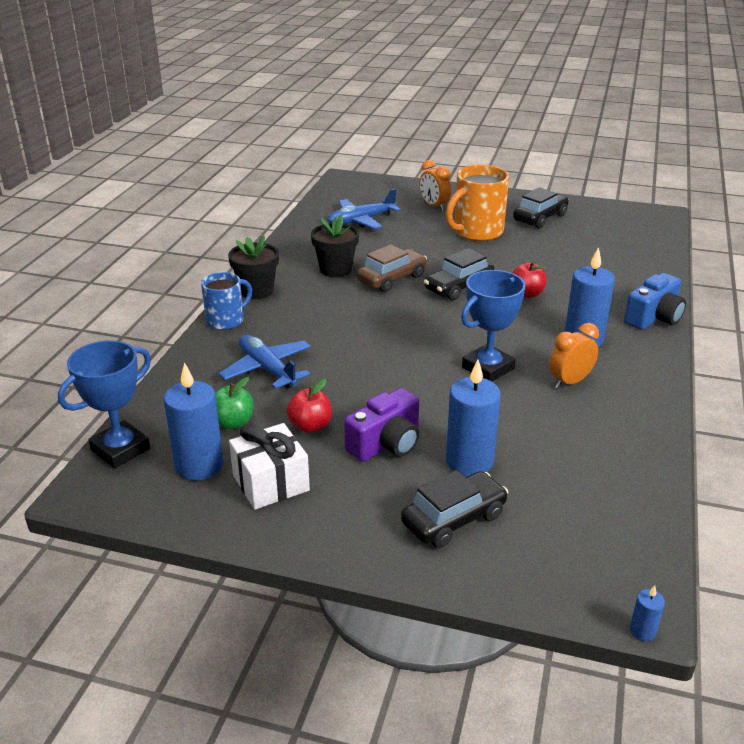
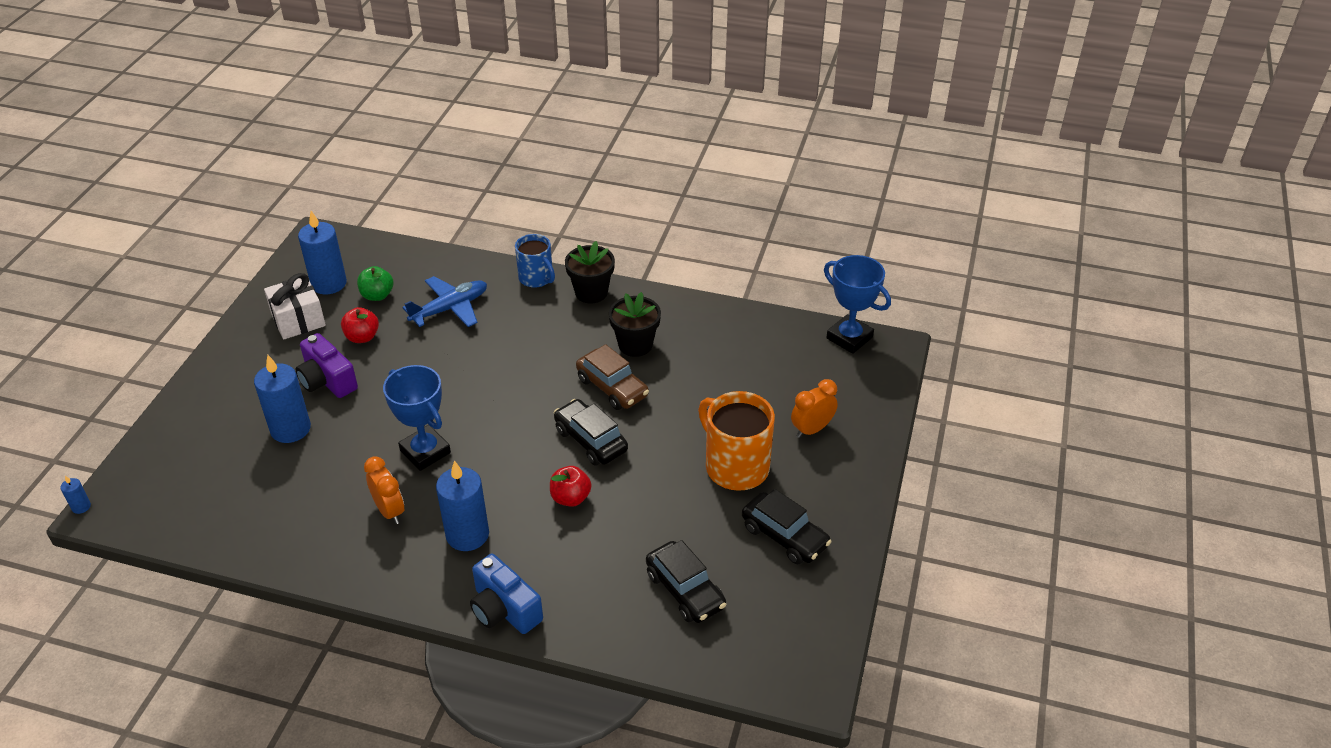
camera: 90 degrees right, 10 degrees up
(120, 449) = (358, 244): blue trophy -> blue trophy (849, 338)
(361, 221) = (761, 363): blue plane -> none
(453, 519) = (226, 416): black car -> black car (685, 590)

